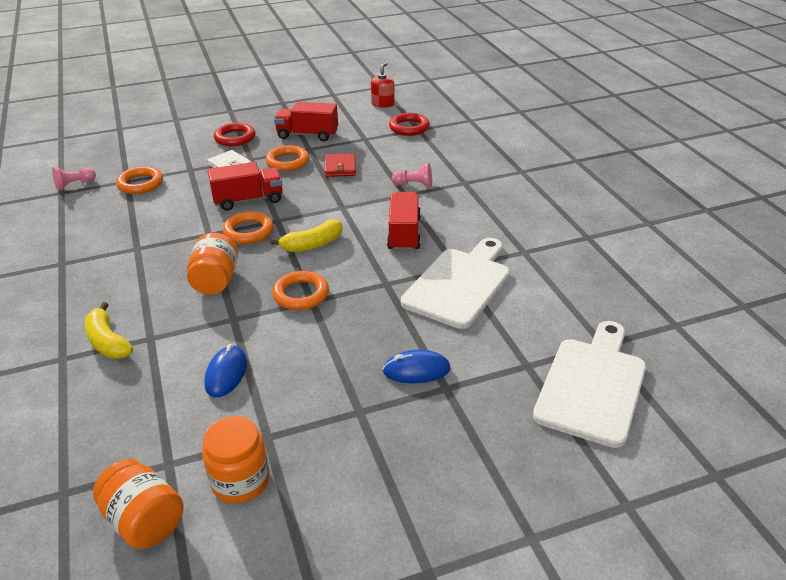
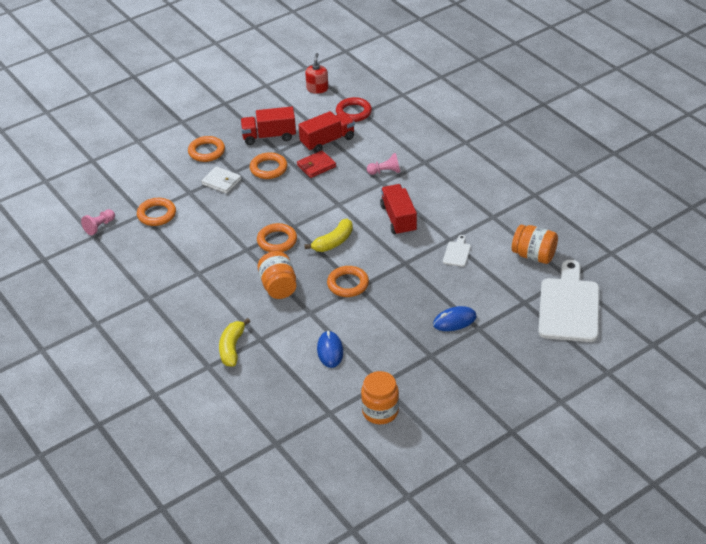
camera: 15 degrees left, 5 degrees up
(108, 342) = (232, 348): yellow banana -> yellow banana turned 60 degrees clockwise
(144, 521) = (337, 445): orange jar -> orange jar (534, 255)
(235, 138) = (206, 151): red ring -> orange ring
(248, 200) = (259, 212): red truck -> red truck (327, 141)
(340, 167) = (316, 166): red wallet -> red wallet turned 75 degrees clockwise
(459, 284) = (457, 253): white cutting board -> white cutting board, size x0.42

